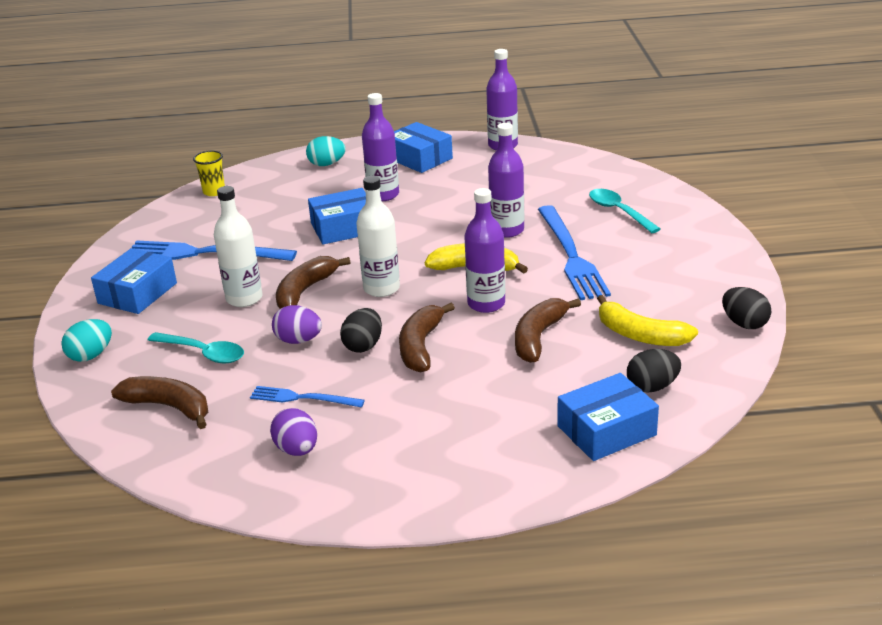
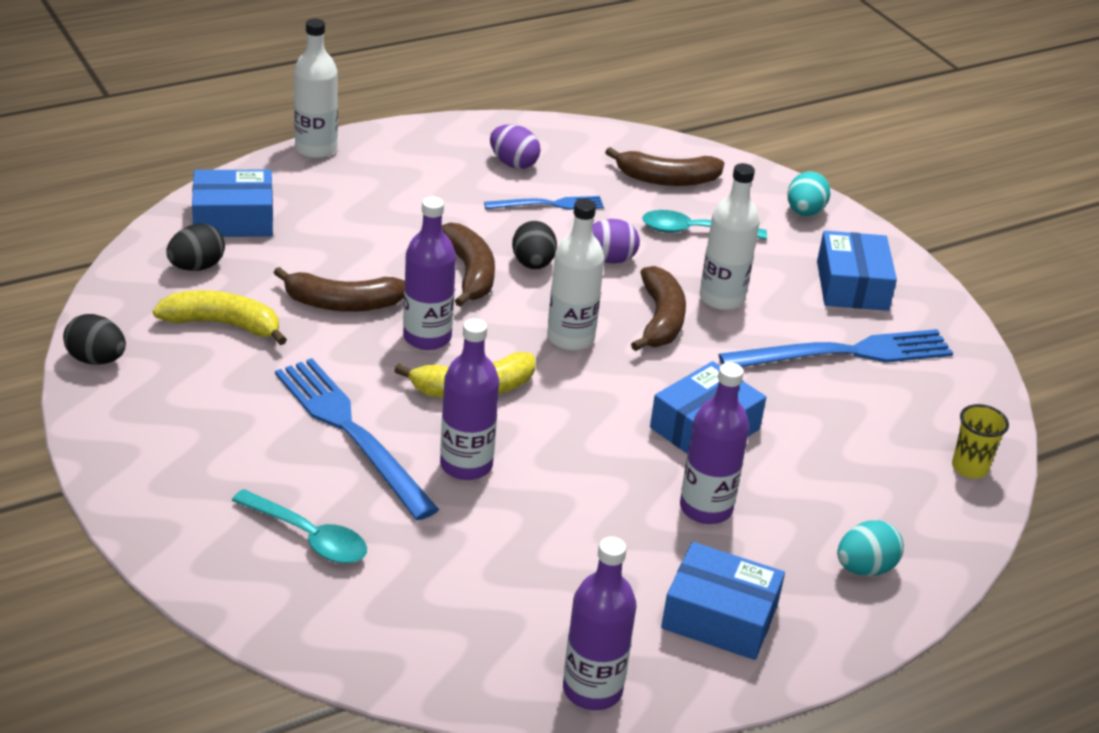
camera: 150 degrees right, 5 degrees up
(490, 505) = (316, 149): none -> white bottle
(538, 337) = (342, 303): brown banana -> brown banana turned 90 degrees clockwise
(606, 430) = (233, 219): blue box -> blue box turned 45 degrees clockwise

